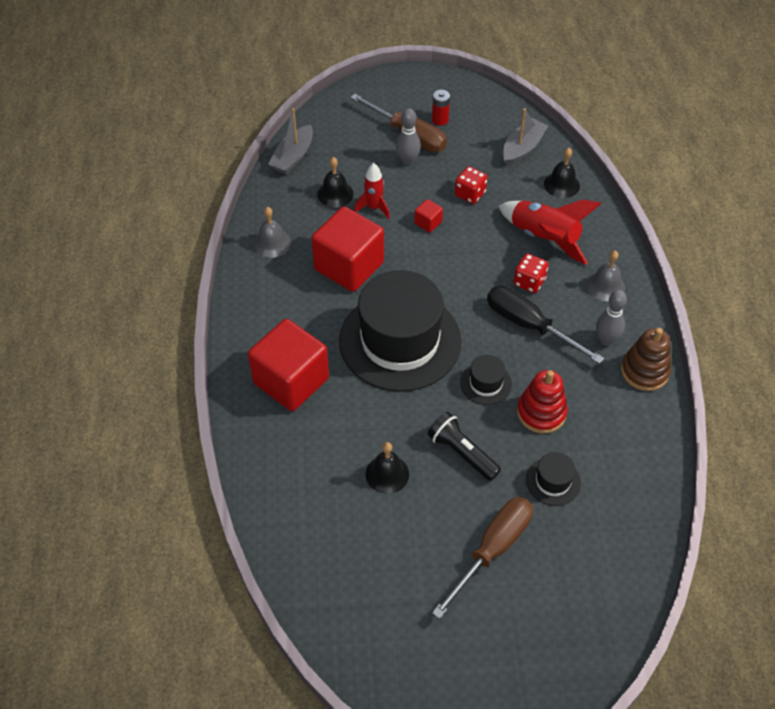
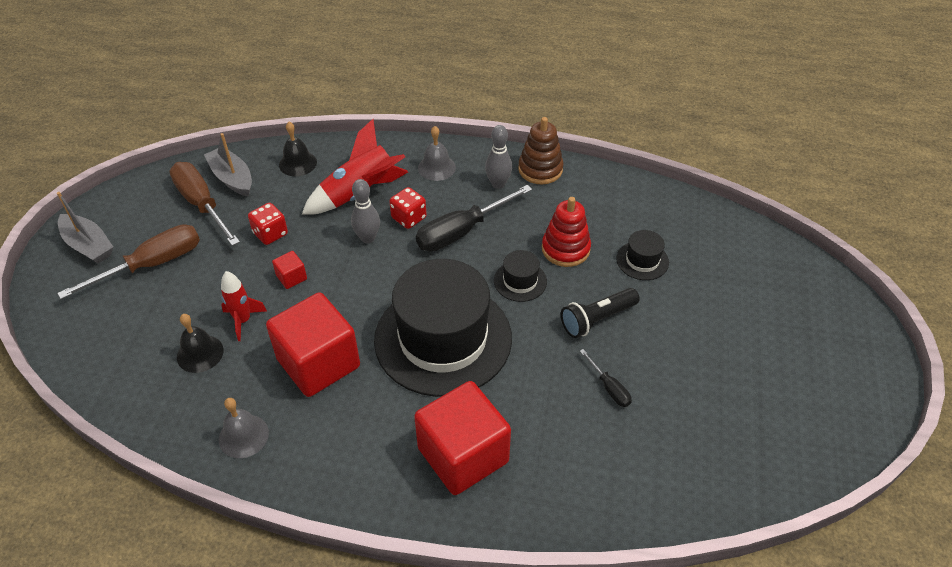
camera: 75 degrees left, 5 degrees down
(293, 157) = (112, 385): grey boat -> grey boat (88, 245)
(387, 474) = (609, 387): black bell -> black screwdriver
(407, 161) = (190, 274): grey bowling pin -> grey bowling pin (368, 238)
(440, 120) = (146, 232): red battery -> none
(492, 550) = (708, 322): brown screwdriver -> brown screwdriver (202, 204)

